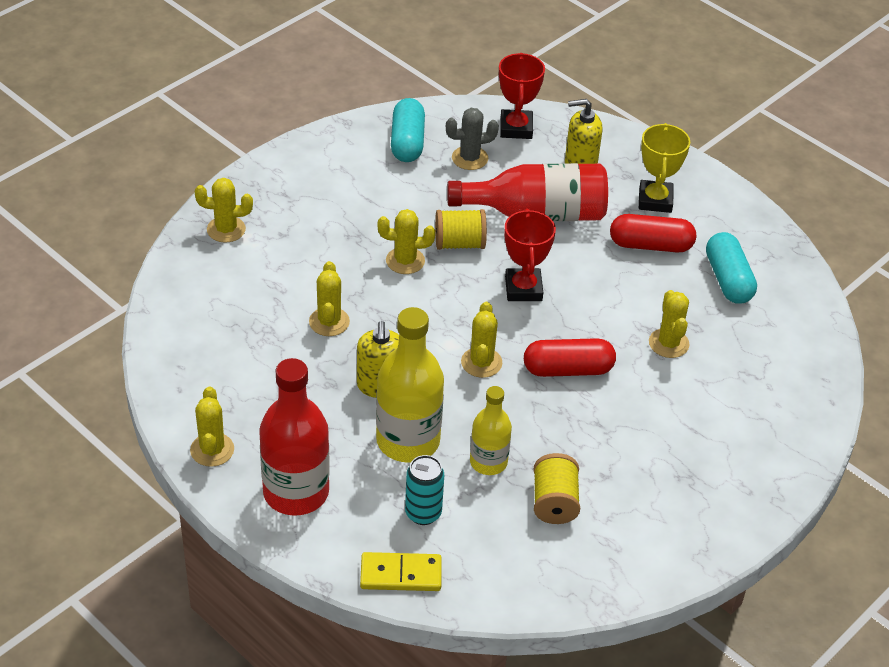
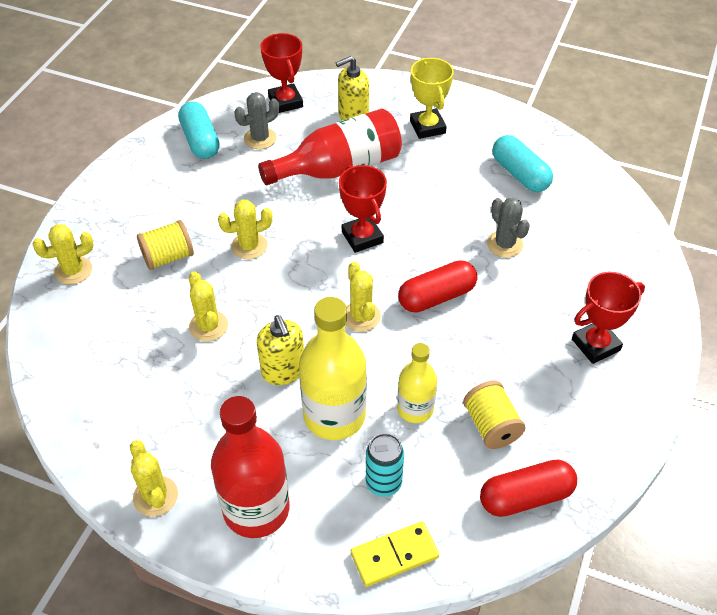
camera: 20 degrees left, 5 degrees up
(459, 243) = (288, 215): yellow spool -> yellow spool (168, 257)
(650, 245) = (444, 165): red capsule -> red capsule (526, 497)
(668, 343) = (504, 244): yellow cactus -> grey cactus
(705, 468) = (595, 345): none -> red trophy

